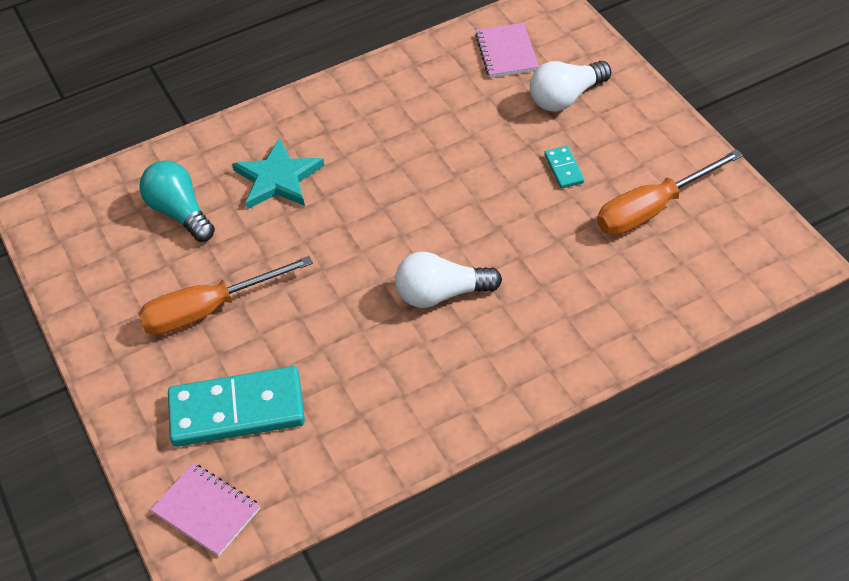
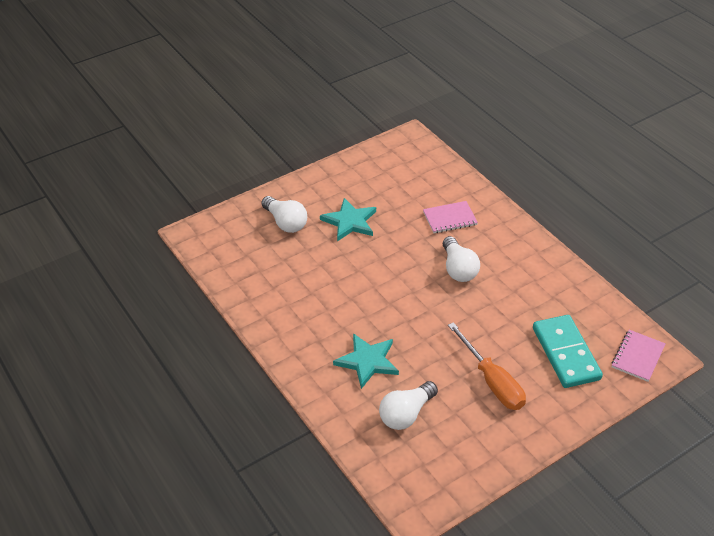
camera: 100 degrees left, 5 degrees down
(180, 213) = (406, 414): turquoise light bulb -> white light bulb
(506, 52) = (239, 252): pink notebook -> pink notebook (450, 218)
(564, 169) = (350, 221): turquoise domino -> turquoise star
(653, 209) = (380, 185): orange screwdriver -> none

